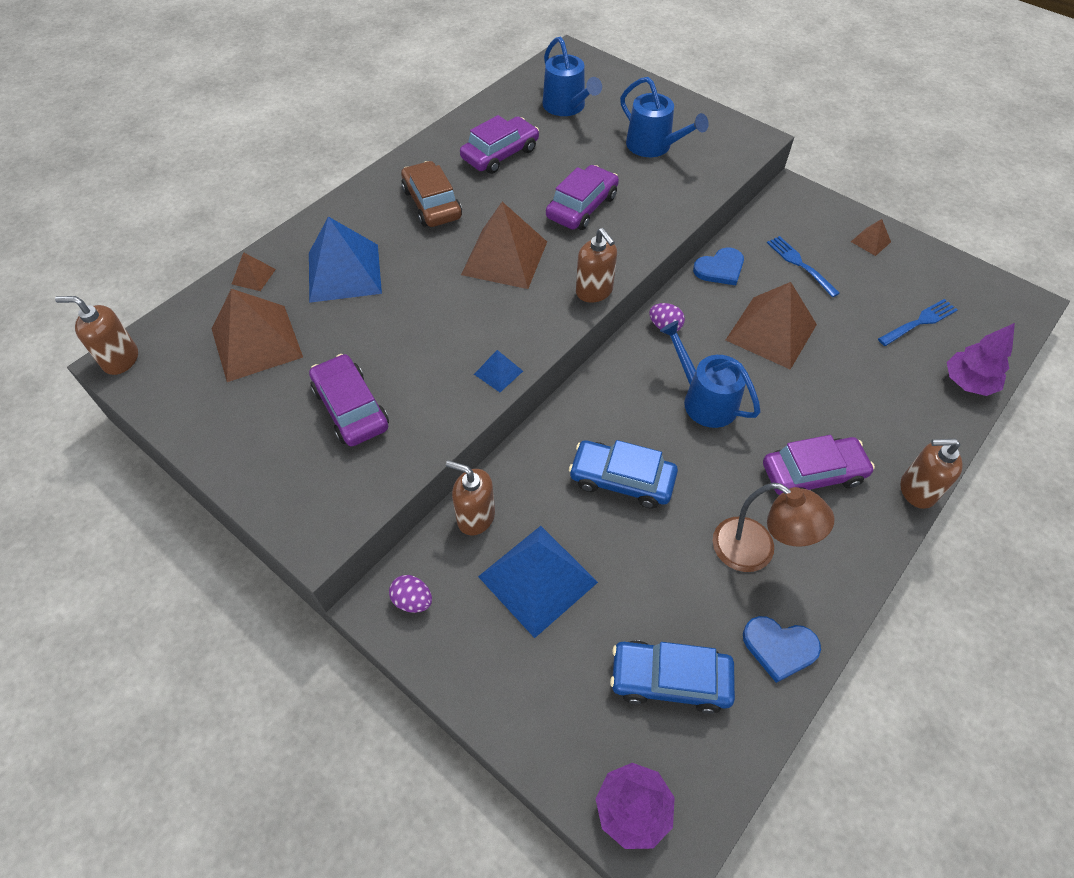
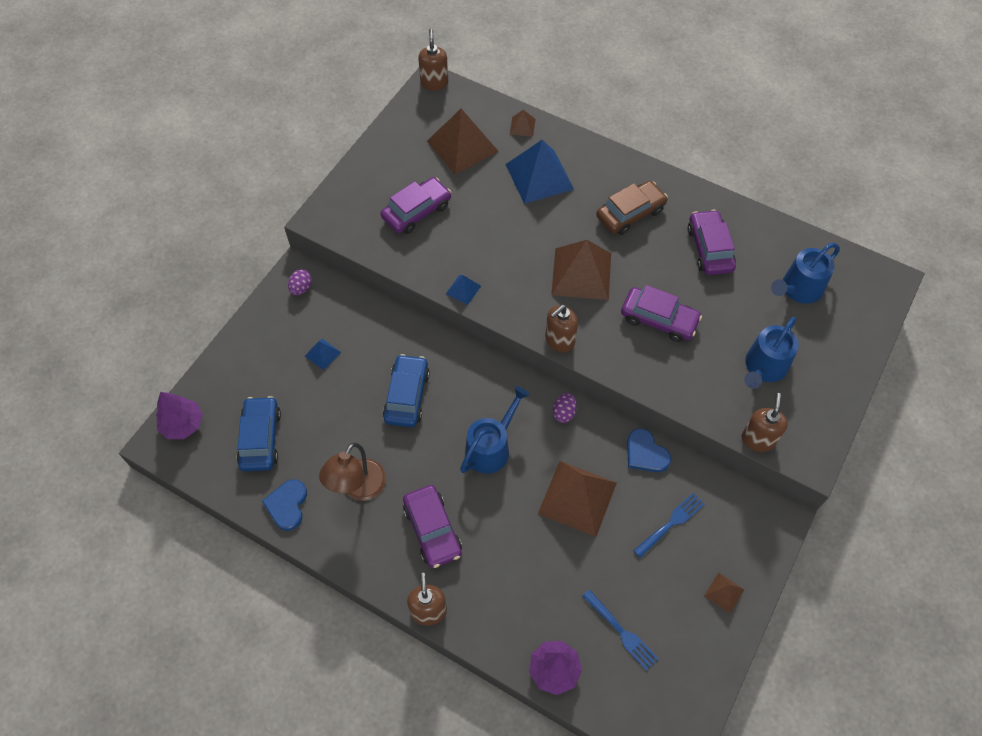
camera: 80 degrees right, 5 degrees up
(475, 517) = (364, 310): brown soap dispenser -> brown soap dispenser (758, 439)
(500, 154) = (709, 248): purple car -> purple car turned 135 degrees counterclockwise
(537, 579) = (322, 354): blue pyramid -> blue pyramid, size x0.46

